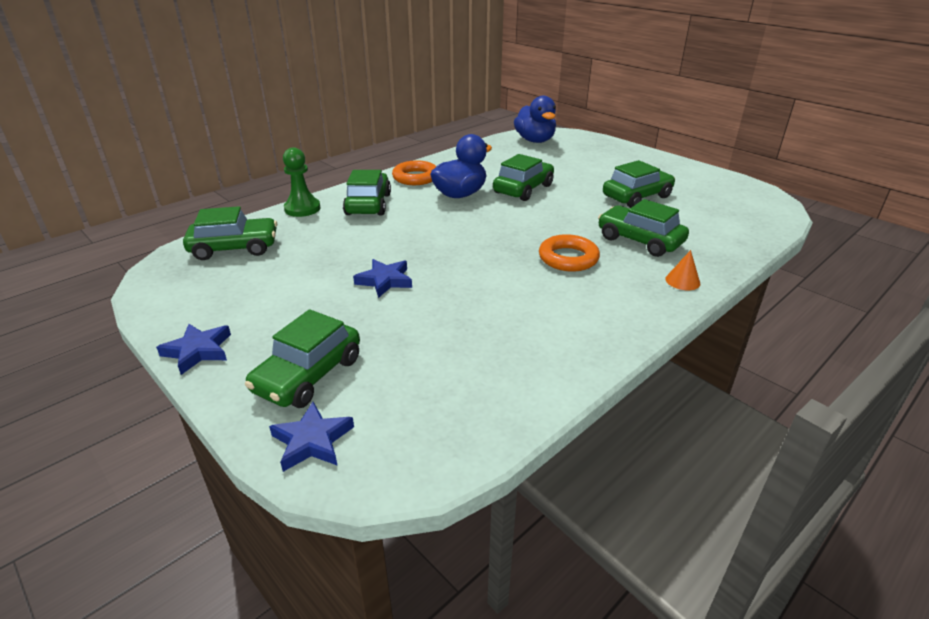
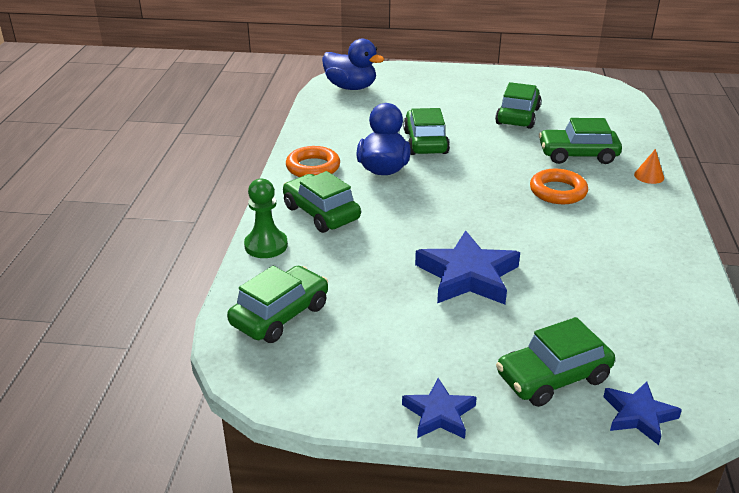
camera: 40 degrees left, 0 degrees up
(308, 375) = (552, 377): green car -> green car turned 75 degrees clockwise
(385, 281) = (467, 276): blue star -> blue star, size x1.73

